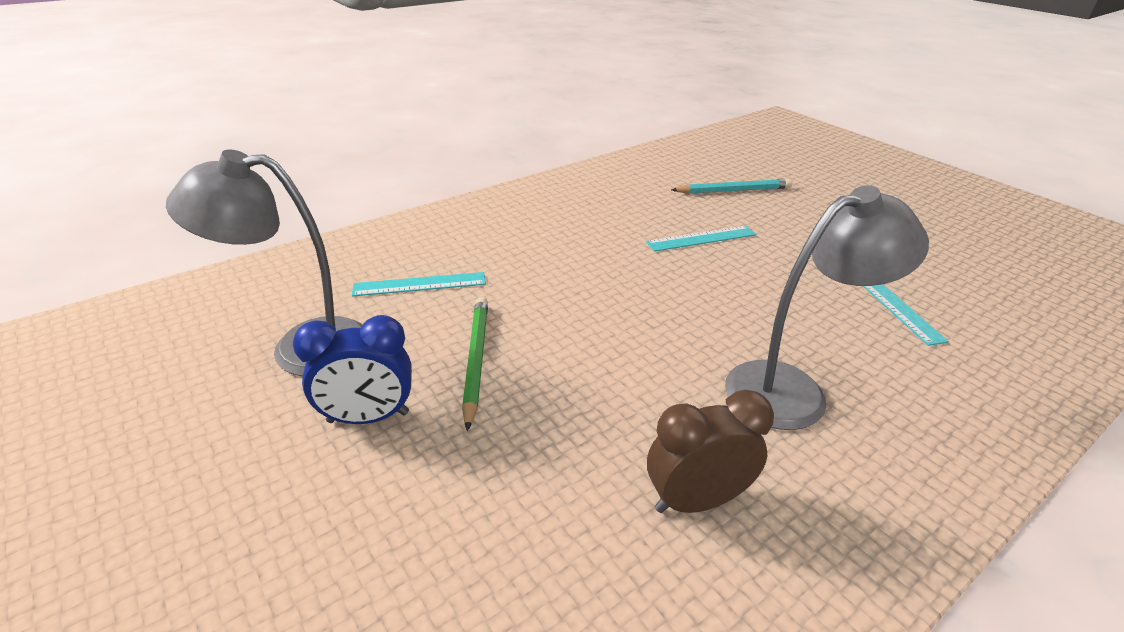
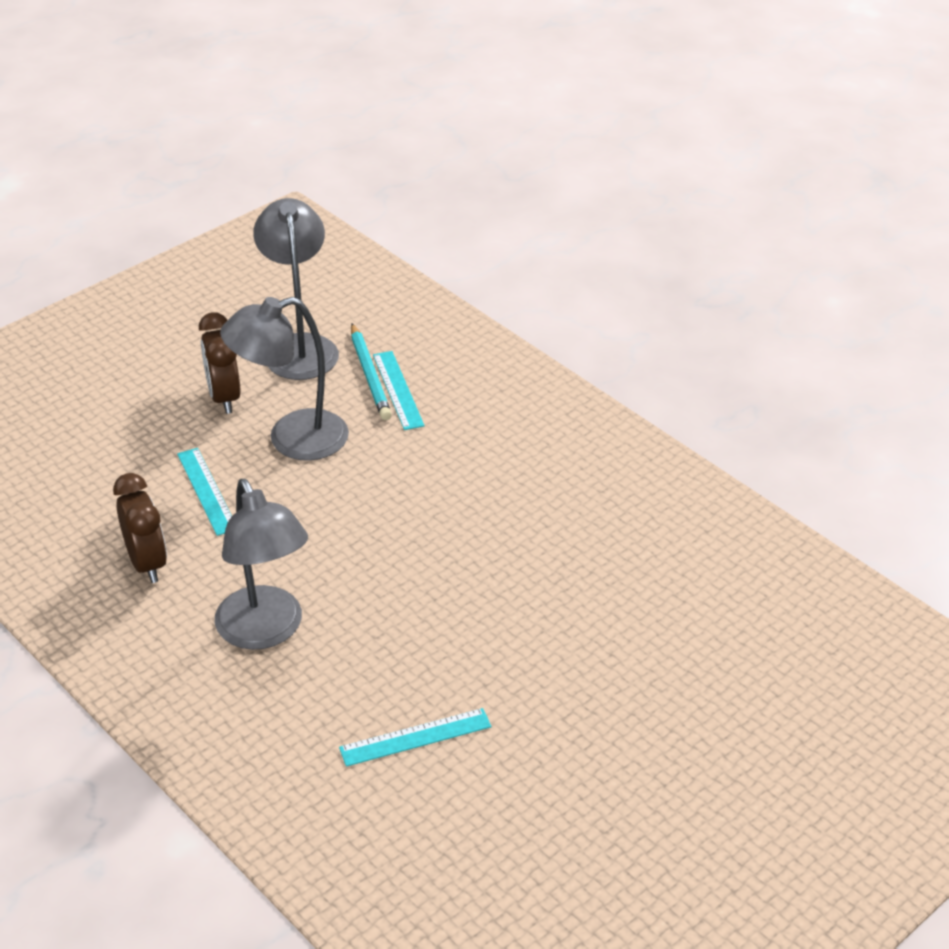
camera: 85 degrees right, 5 degrees up
(368, 417) = (224, 397): blue clock -> brown clock
(476, 360) = (292, 439): green pencil -> grey lamp
(701, 238) = (531, 587): turquoise ruler -> turquoise ruler (207, 491)
(733, 190) = (679, 628): turquoise pencil -> turquoise pencil (370, 375)

